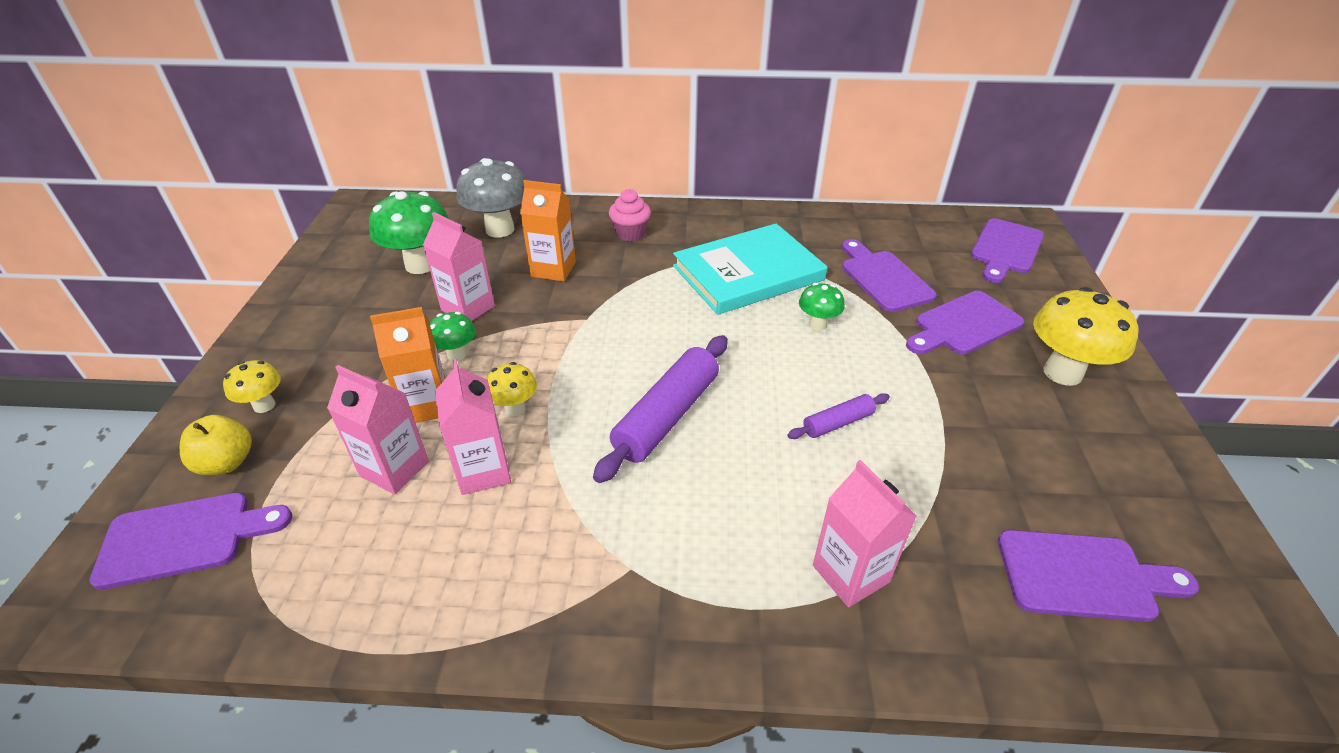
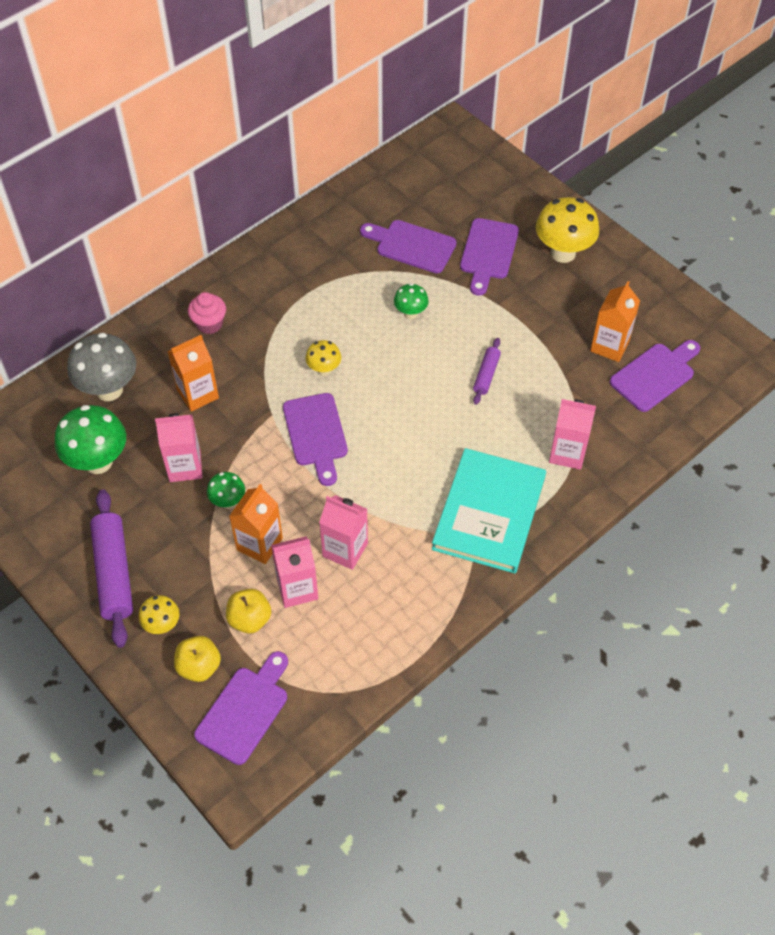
camera: 45 degrees left, 15 degrees up
(321, 460) = (249, 619): none -> yellow apple
(515, 408) = (312, 504): yellow mushroom -> yellow mushroom (324, 370)
(666, 416) = (398, 441): purple rolling pin -> purple rolling pin (114, 573)
(748, 273) = (327, 302): turquoise book -> turquoise book (489, 513)
(1005, 249) = (458, 165): purple cutting board -> purple cutting board (316, 434)
(1039, 497) = (609, 346): none -> orange carton

